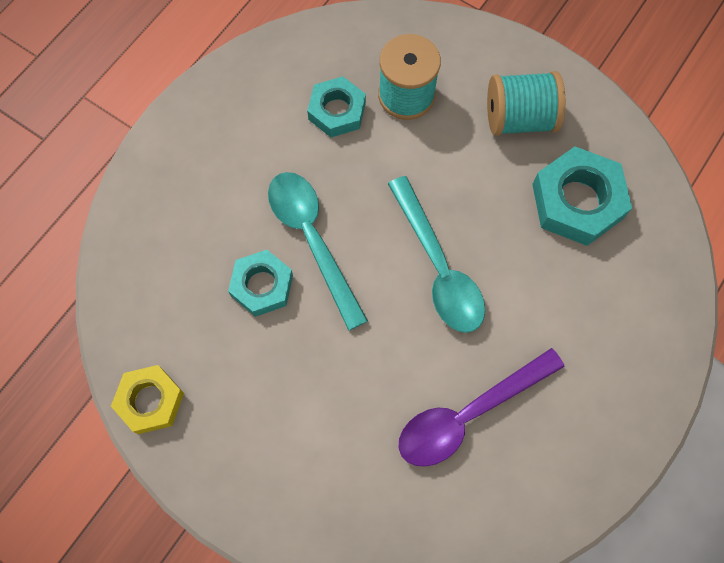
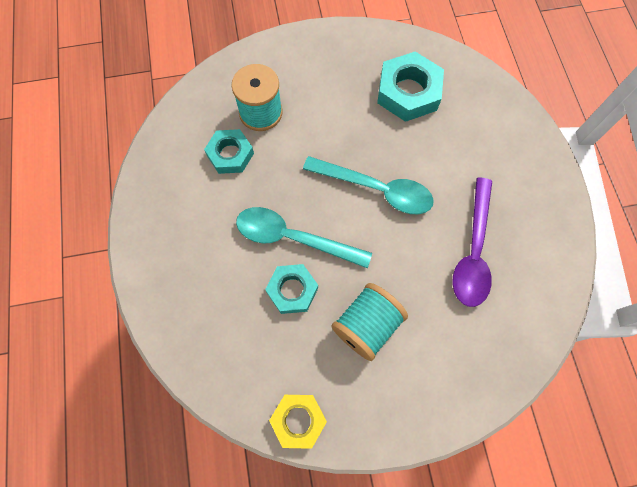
camera: 45 degrees left, 0 degrees up
(519, 119) = (334, 74): turquoise spool -> turquoise spool (367, 325)

